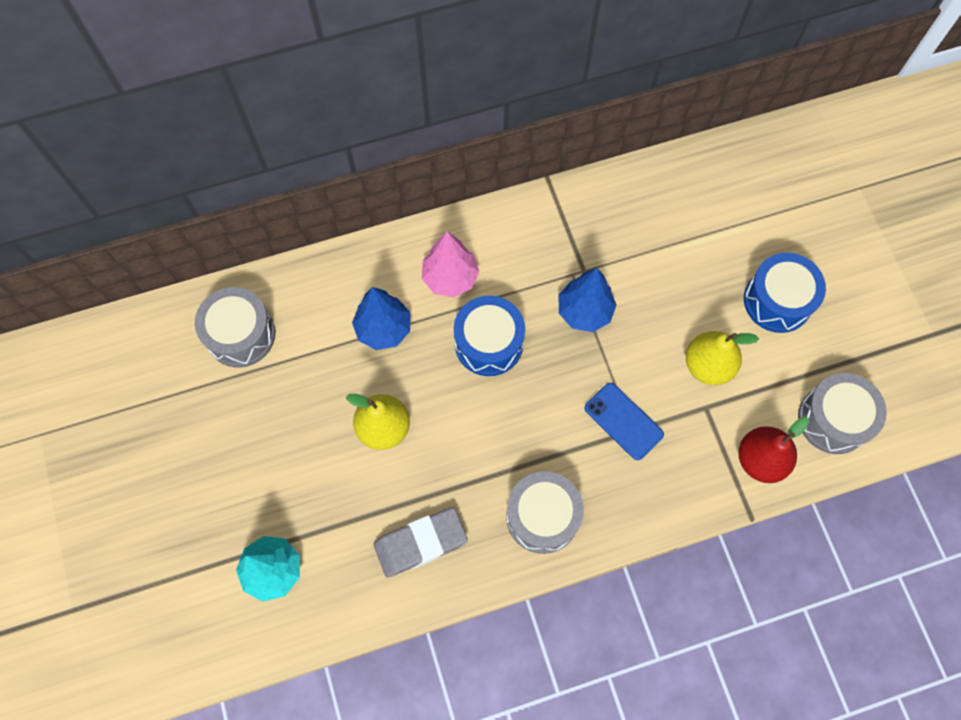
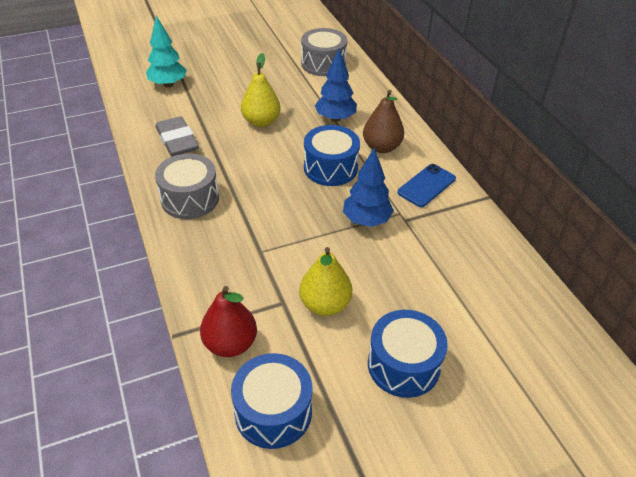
camera: 85 degrees right, 25 degrees down
(450, 278) = (381, 147): pink tree -> brown pear
(623, 421) = (268, 245): blue phone -> blue phone (426, 185)
(833, 419) = (273, 412): grey drum -> blue drum

